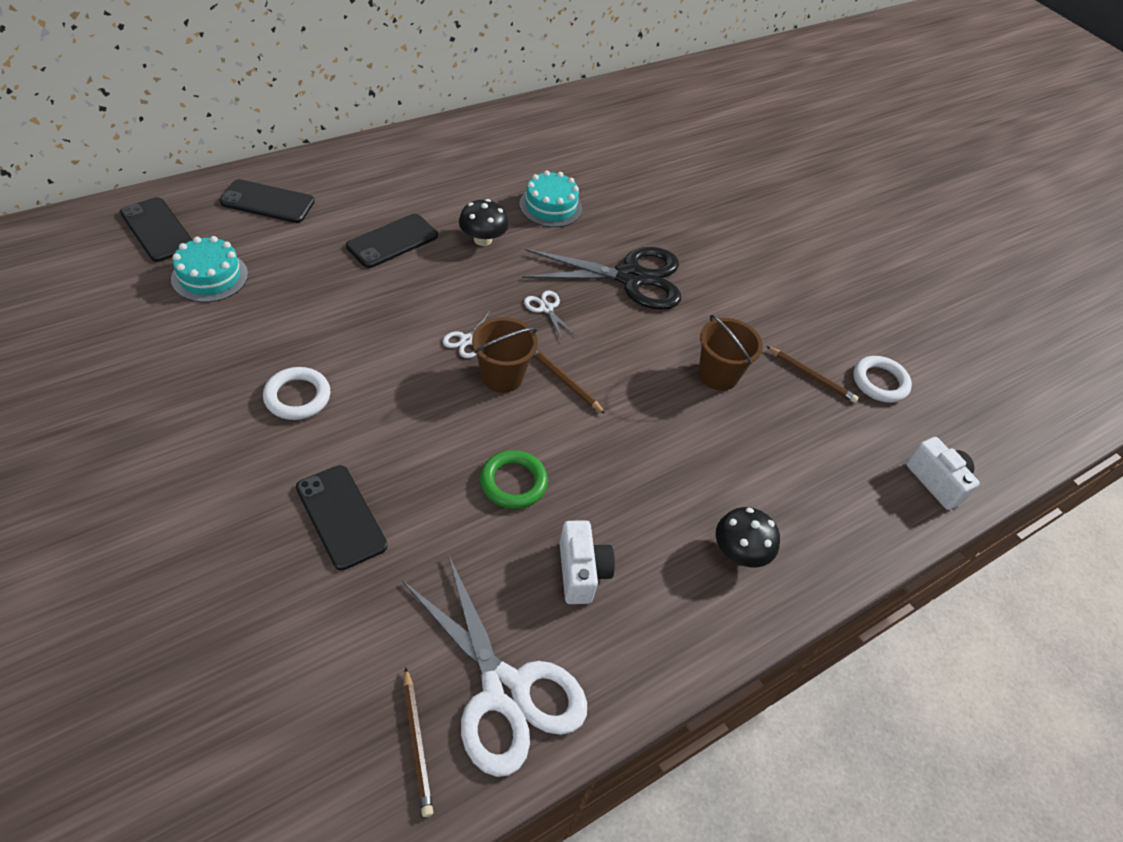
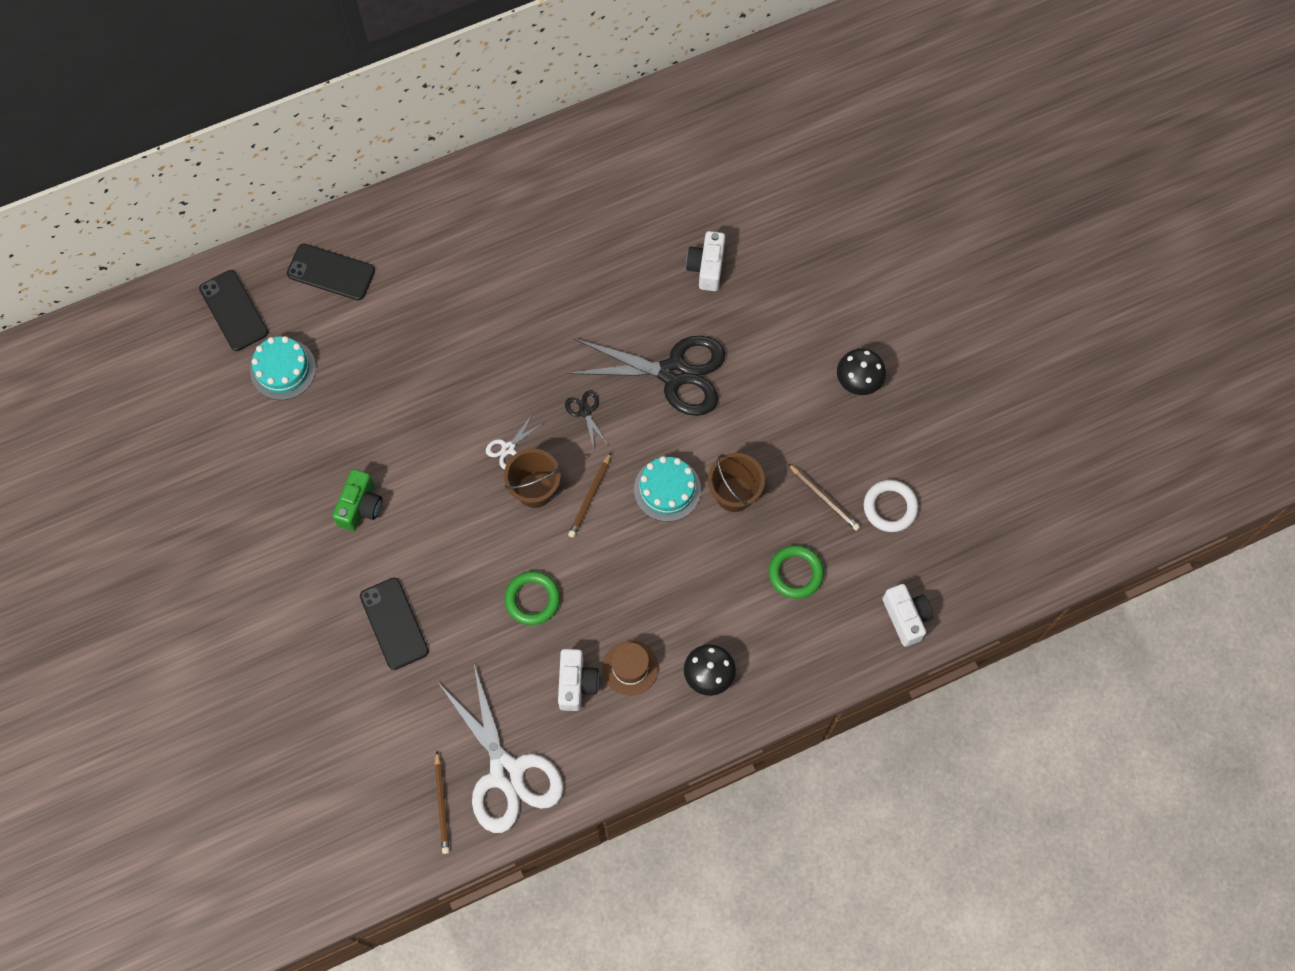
camera: 15 degrees right, 20 degrees up
(297, 397) = (360, 506): white ring -> green camera
(392, 241) = (447, 324): black phone -> none
(483, 239) = (534, 322): black mushroom -> black mushroom (858, 380)
(546, 308) = (585, 411): white scissors -> black scissors
(550, 206) = (608, 275): turquoise cake -> turquoise cake (667, 489)
(564, 381) = (590, 497): brown pencil -> brown pencil turned 120 degrees counterclockwise
(643, 202) = (706, 267): none -> white camera
(644, 550) = (630, 668): none -> brown hat
(805, 444) = (795, 573): none -> green ring

